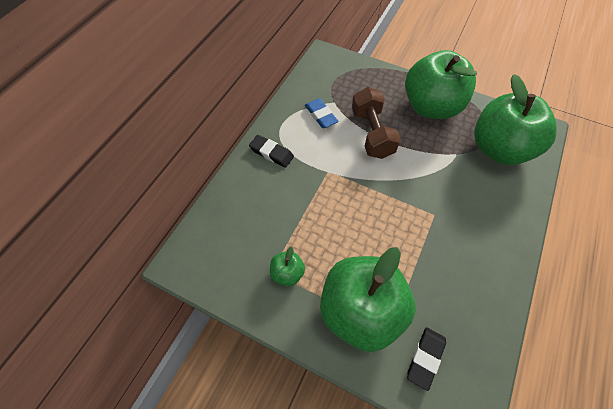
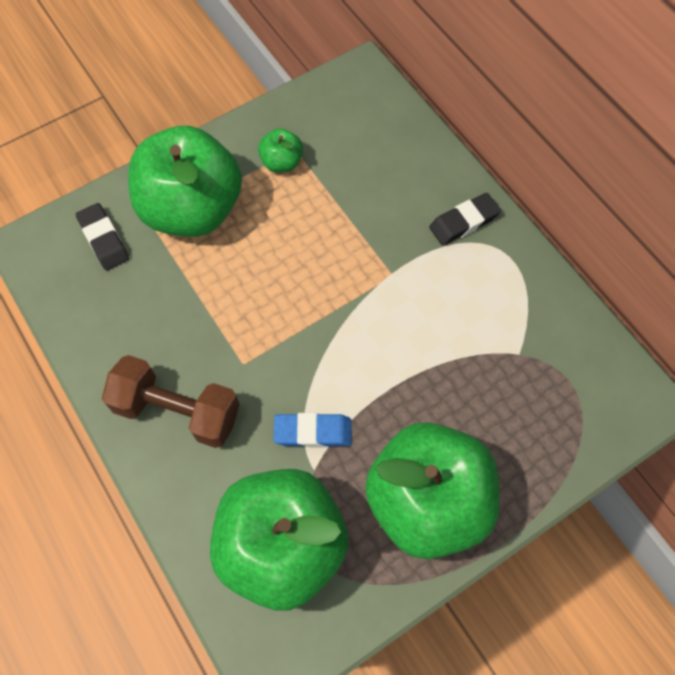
camera: 120 degrees right, 5 degrees up
(321, 115) = (500, 319): blue eraser -> blue eraser (313, 432)
(372, 133) = (424, 371): brown dumbbell -> brown dumbbell (177, 410)

